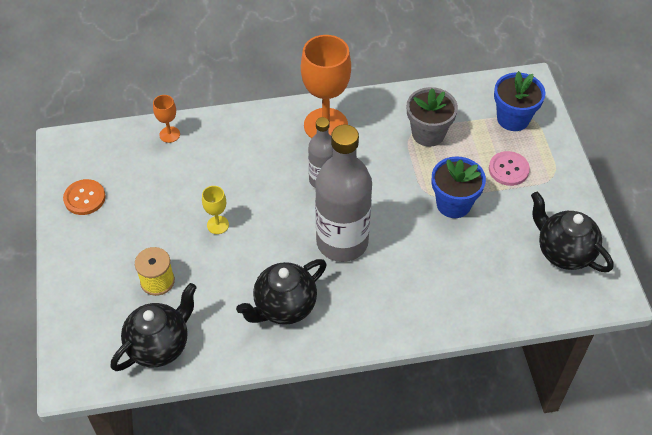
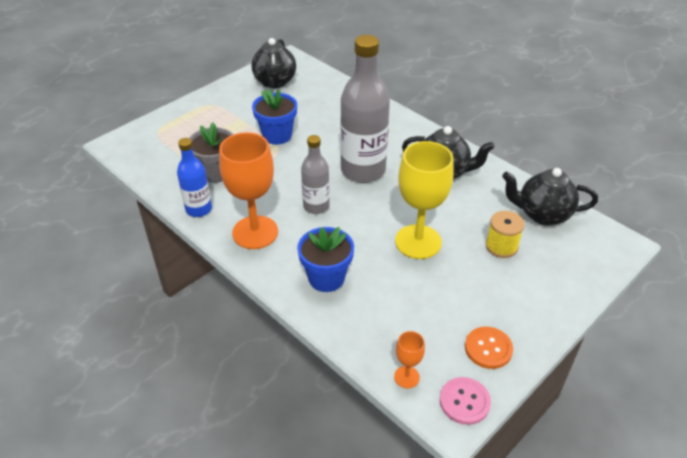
camera: 125 degrees left, 10 degrees down
(169, 134) = (359, 334): orange goblet -> orange goblet (406, 377)
(218, 225) = (418, 242): yellow goblet -> yellow goblet, size x2.17
(385, 103) = (199, 209): none -> blue bottle
(508, 169) = (221, 124): pink button -> pink button (464, 401)
(513, 118) = (165, 138): blue flower pot -> blue flower pot (326, 278)

